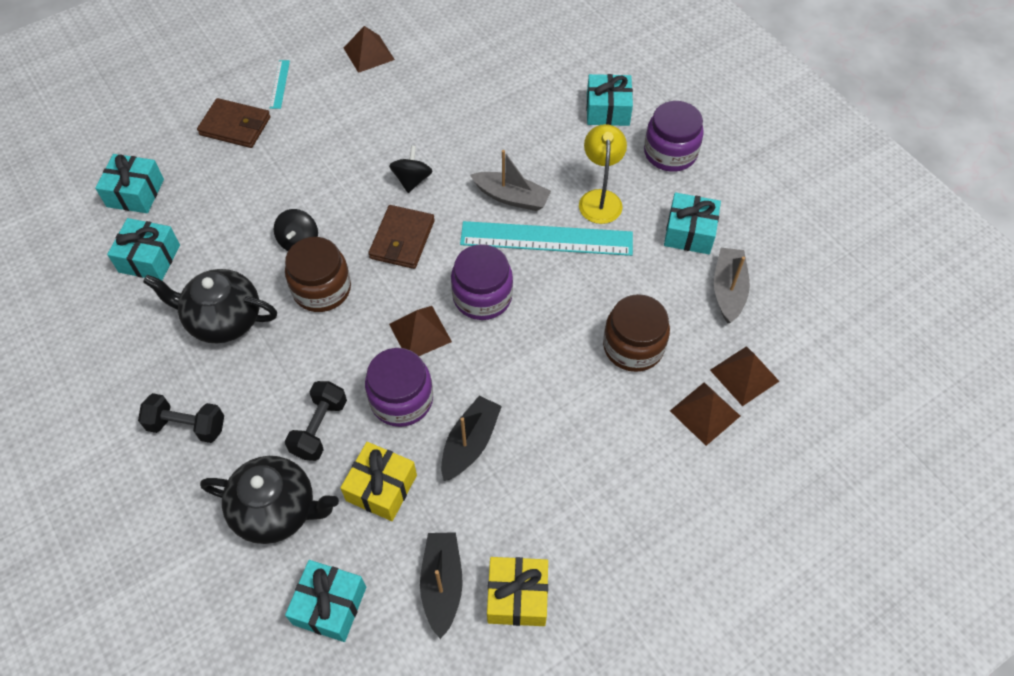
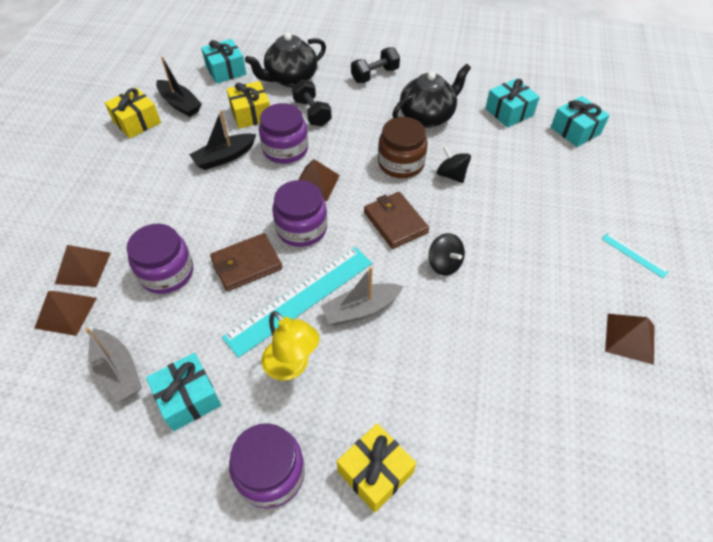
camera: 135 degrees right, 5 degrees down
(235, 126) = (602, 205): brown wallet -> brown wallet (246, 264)
(470, 443) = (224, 157): black boat -> black boat turned 75 degrees clockwise
(607, 110) = (375, 472): turquoise gift -> yellow gift
(633, 346) = (167, 273): brown jar -> purple jar

